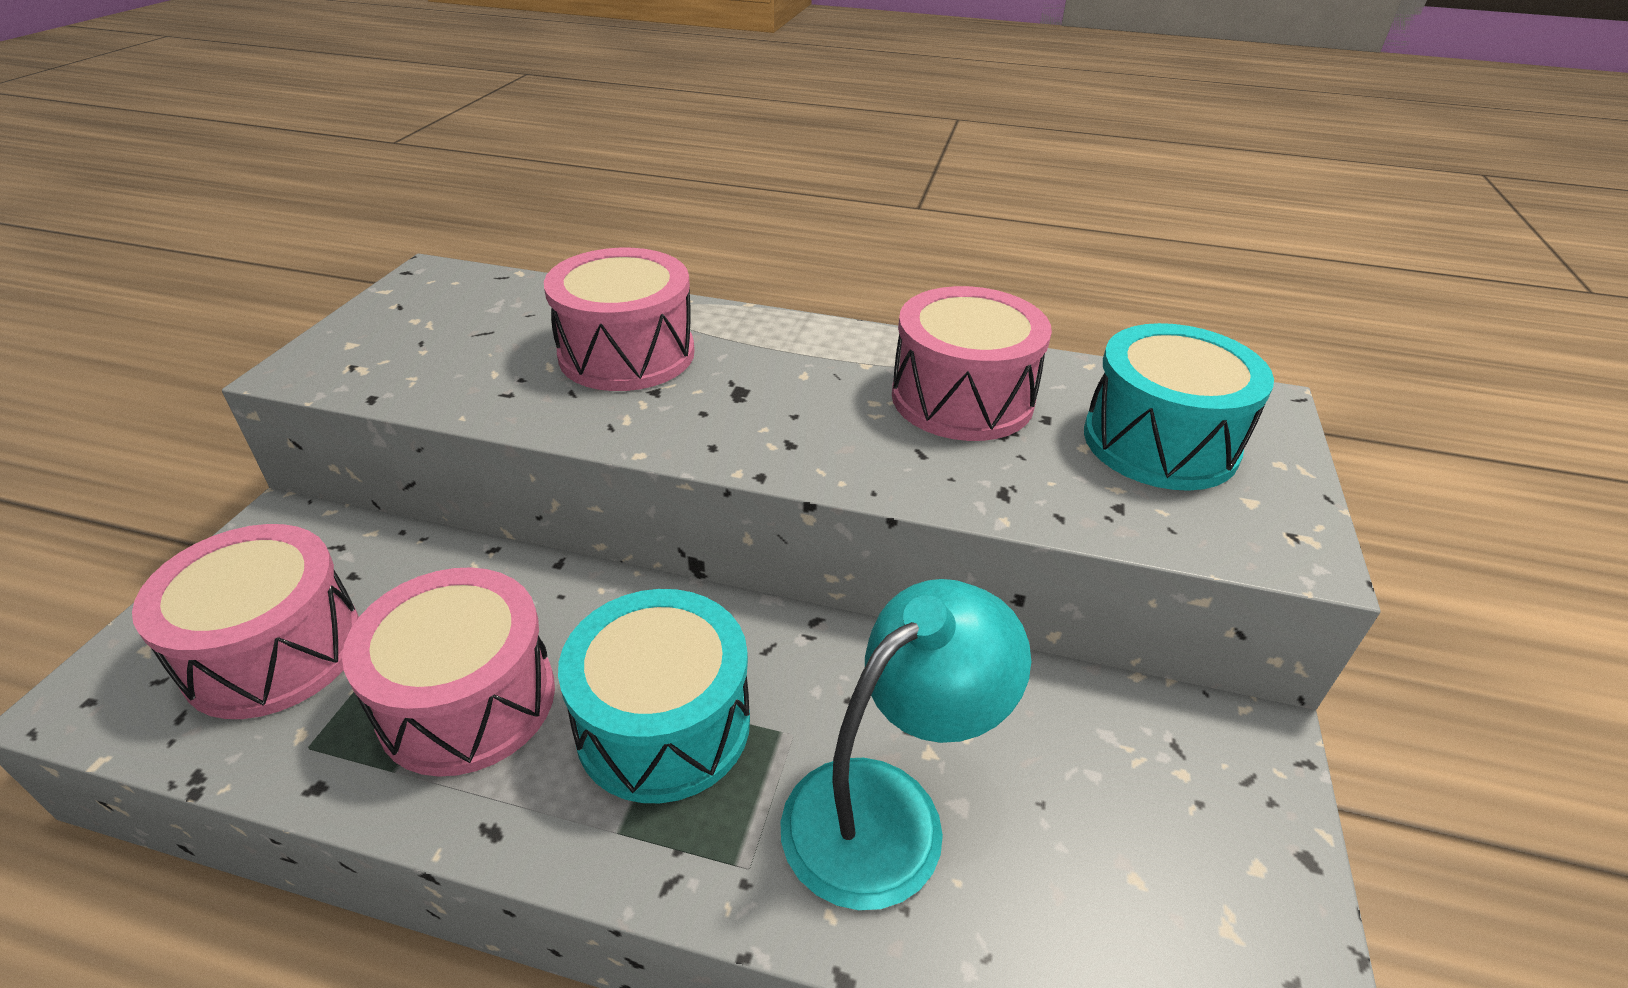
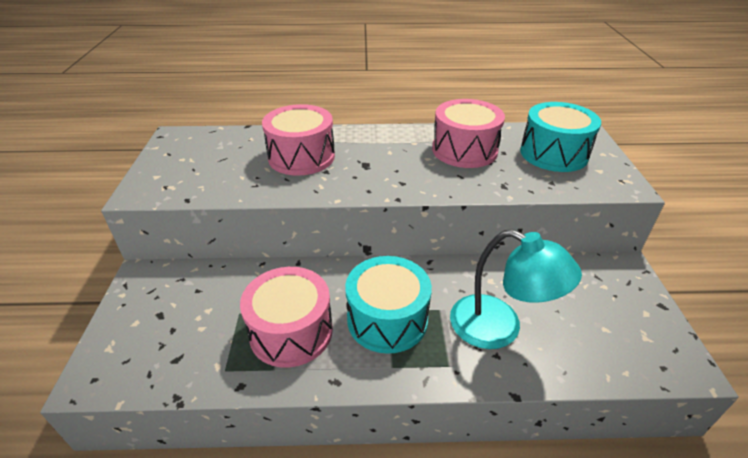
camera: 15 degrees left, 0 degrees up
(274, 651) = (179, 333): pink drum -> none
(887, 809) = (499, 328): turquoise lamp -> turquoise lamp turned 90 degrees clockwise

